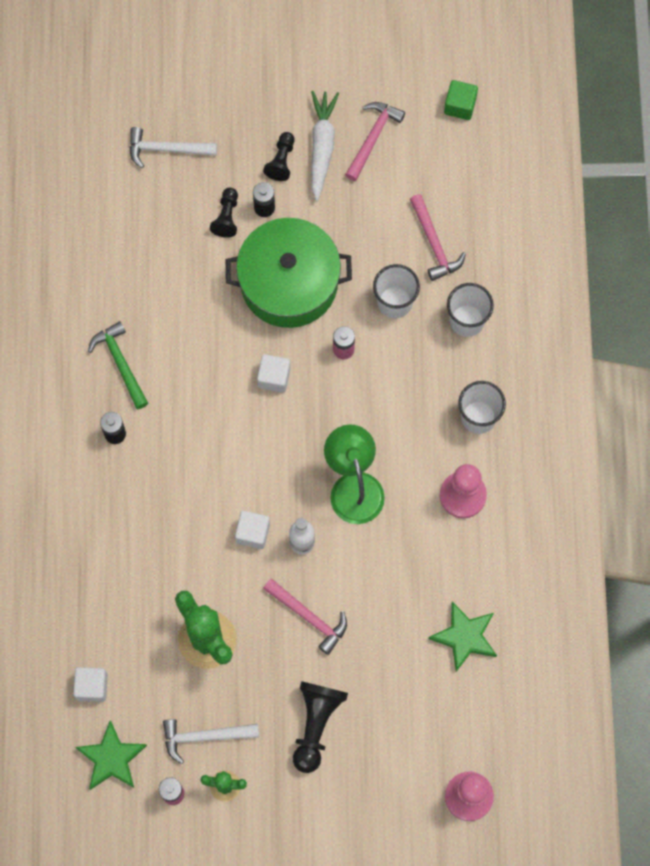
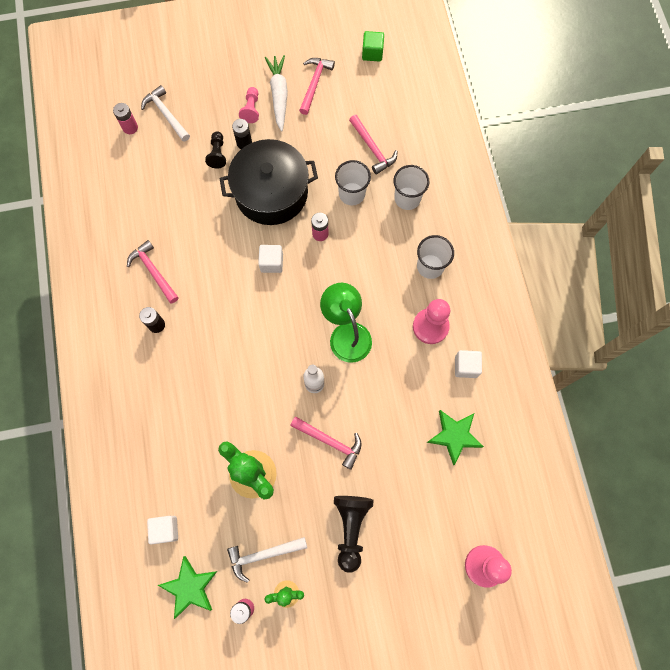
camera: 10 degrees left, 0 degrees up
(116, 160) = (130, 127): none -> pink battery
(120, 363) = (153, 271): green hammer -> pink hammer
(166, 149) = (166, 114): white hammer -> white hammer turned 60 degrees clockwise
(253, 533) = (275, 383): white cube -> white cube (466, 366)
(281, 161) = (251, 109): black pawn -> pink pawn
(289, 283) = (271, 193): green pot -> black pot

